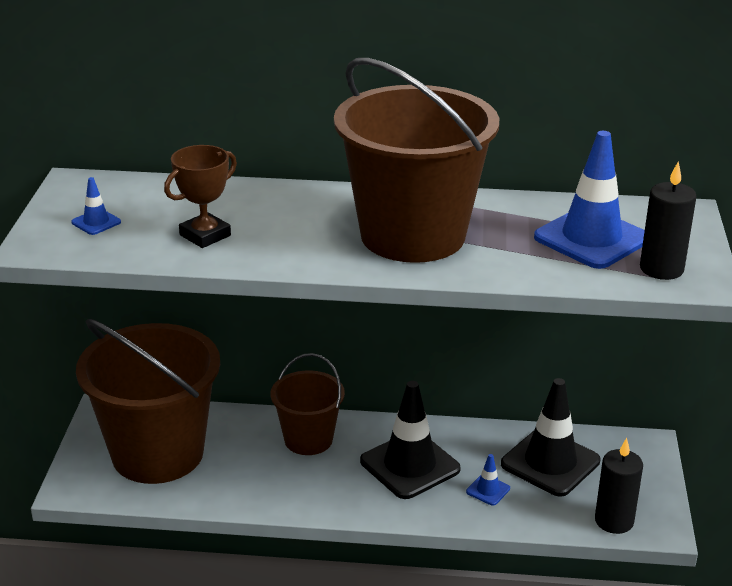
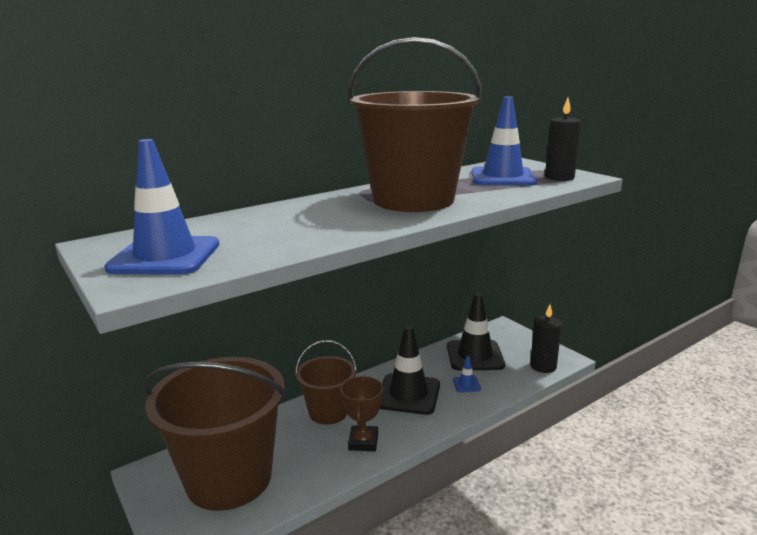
camera: 40 degrees left, 10 degrees down
(96, 222) = (165, 256): blue traffic cone -> blue traffic cone, size x2.30
(205, 235) = (276, 237): brown trophy -> brown trophy (363, 442)

